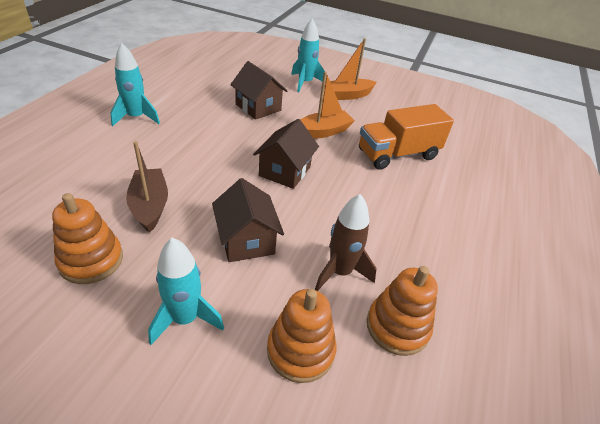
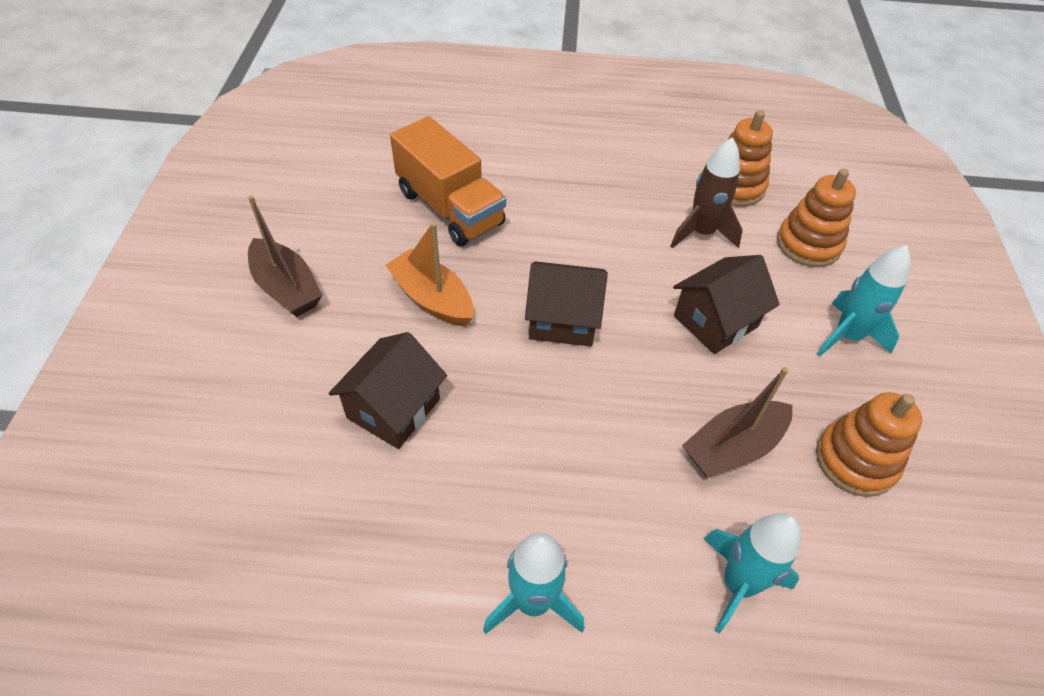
camera: 105 degrees left, 10 degrees up
(305, 83) = (257, 361): turquoise rocket -> turquoise rocket (738, 584)
(347, 95) = (286, 288): orange boat -> brown boat

